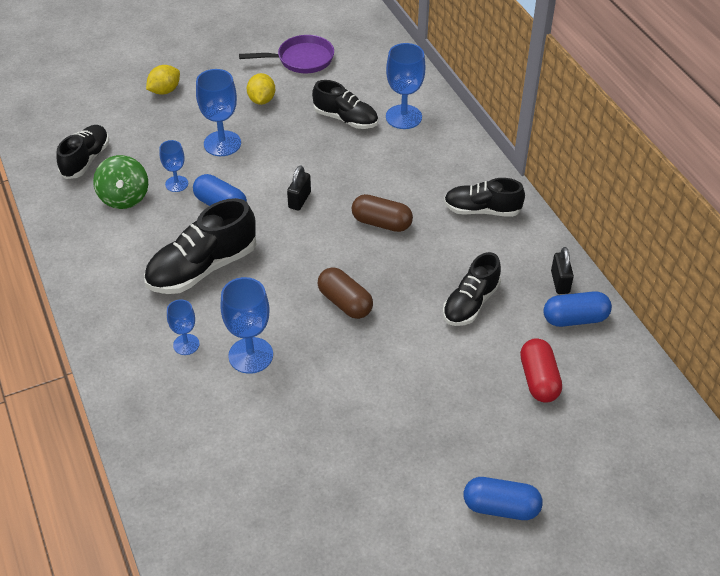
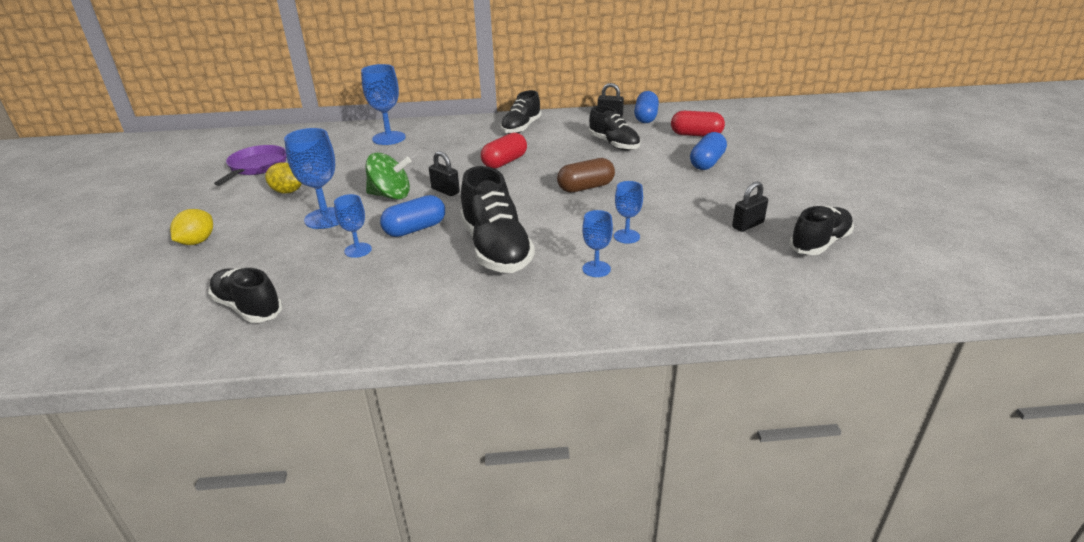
camera: 70 degrees left, 15 degrees down
(124, 197) = (345, 285): green spinning top -> green spinning top (390, 195)
(165, 91) = (197, 242): yellow lemon -> yellow lemon turned 45 degrees clockwise
(250, 355) = (626, 236): blue goblet -> blue goblet, size x0.59
(304, 452) = (748, 225): none -> black padlock
(346, 119) = (363, 159): black shoe -> black shoe (819, 243)
(381, 223) = (504, 162): brown capsule -> red capsule
(501, 507) = (808, 162): blue capsule -> blue capsule (707, 163)

